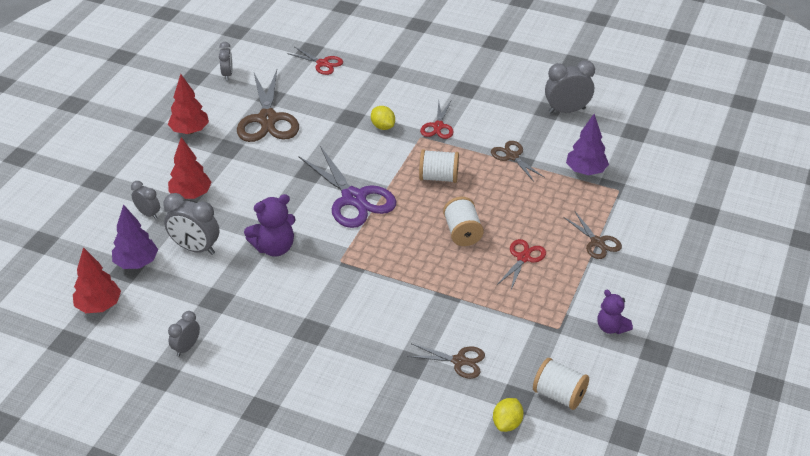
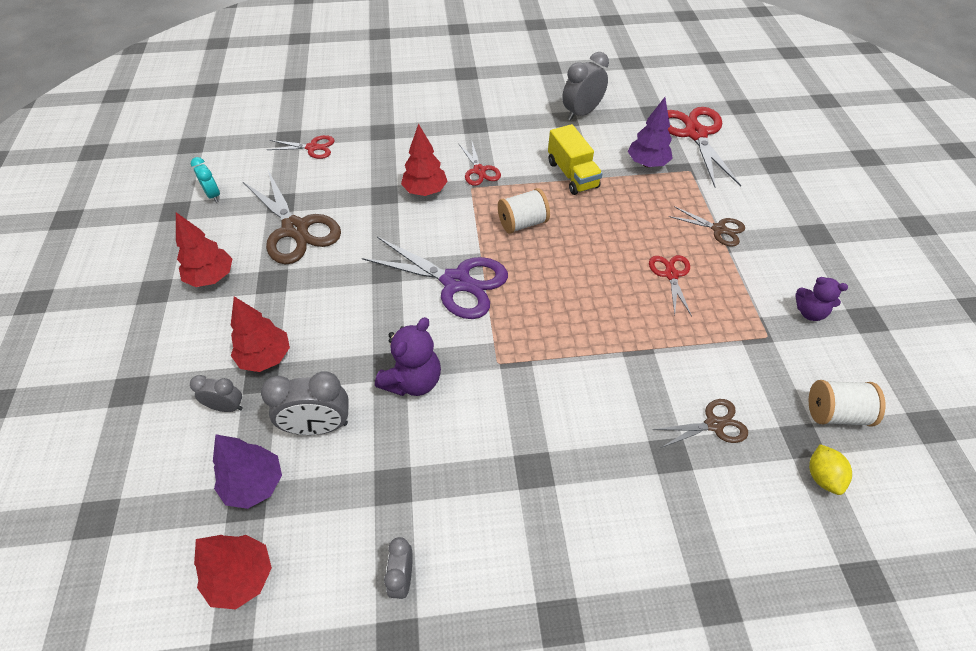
camera: 30 degrees left, 10 degrees up
(227, 74) = (213, 195): grey clock -> turquoise clock
(383, 126) = (425, 191): yellow lemon -> red tree
(462, 233) = (593, 273): white spool -> none
(512, 156) = (572, 174): brown scissors -> yellow truck
(655, 163) = (695, 134): none -> red scissors

